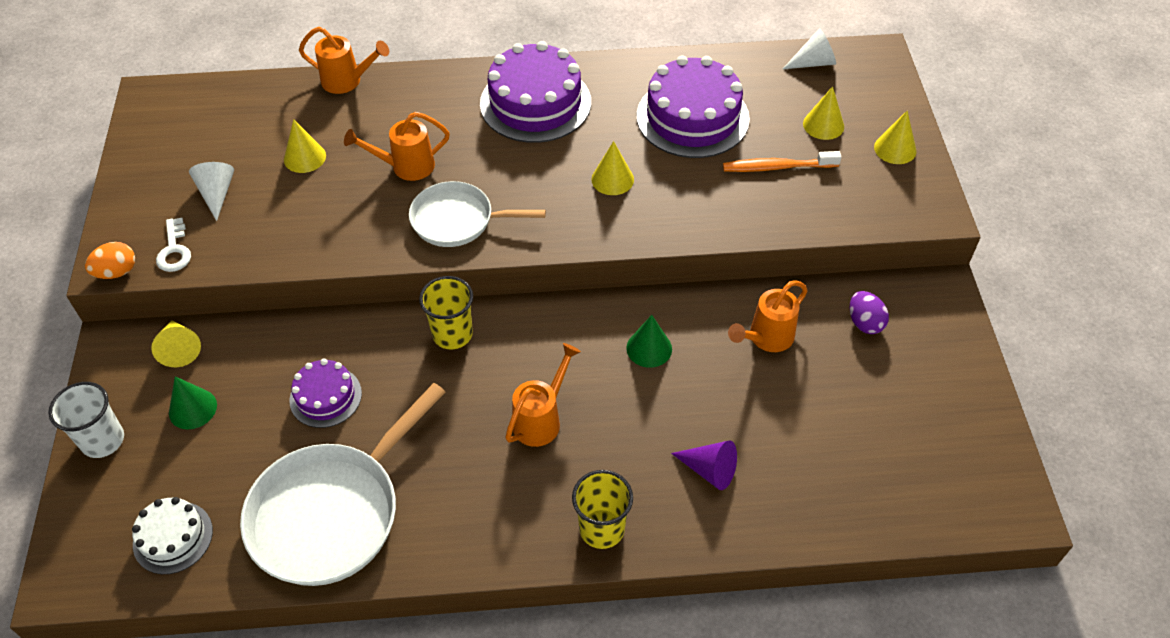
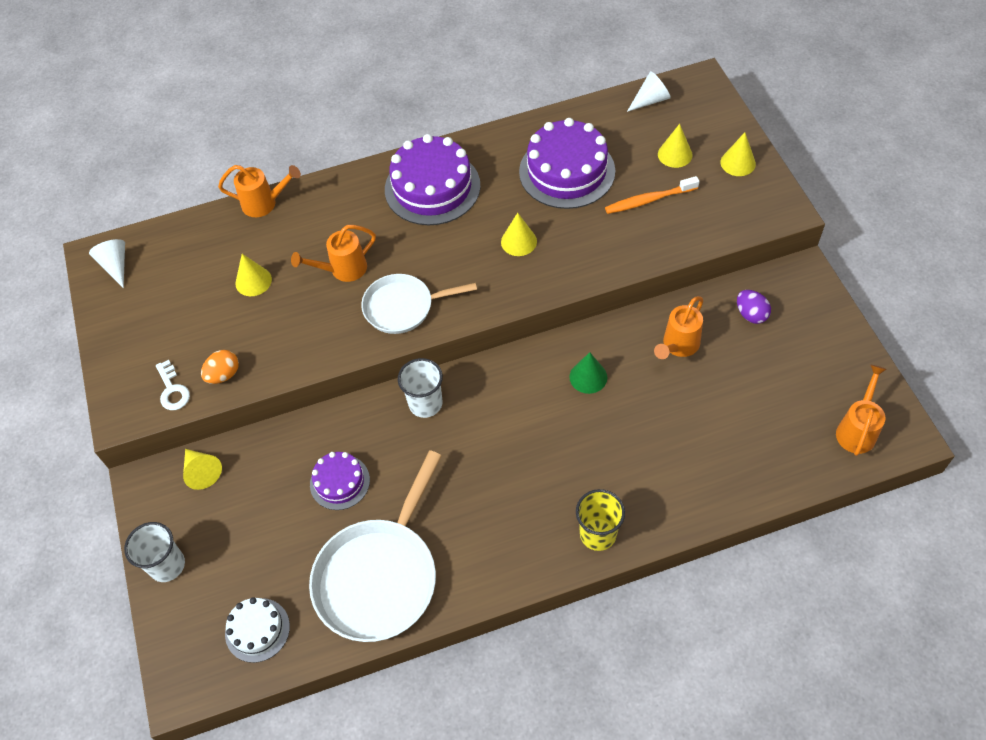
camera: 10 degrees left, 5 degrees up
(117, 272) = (130, 421): orange egg -> orange egg (223, 375)
(192, 408) = (232, 519): green cone -> none
(217, 193) = (190, 331): white cone -> white cone (115, 265)
(452, 334) = (425, 403): yellow cup -> white cup
(541, 420) = (521, 458): orange watering can -> orange watering can (857, 430)
(709, 470) = (666, 466): purple cone -> none

